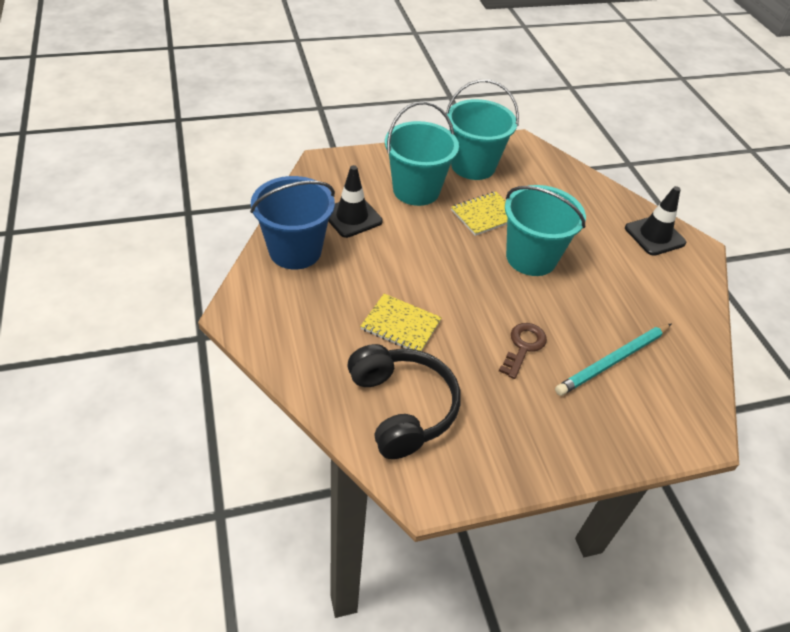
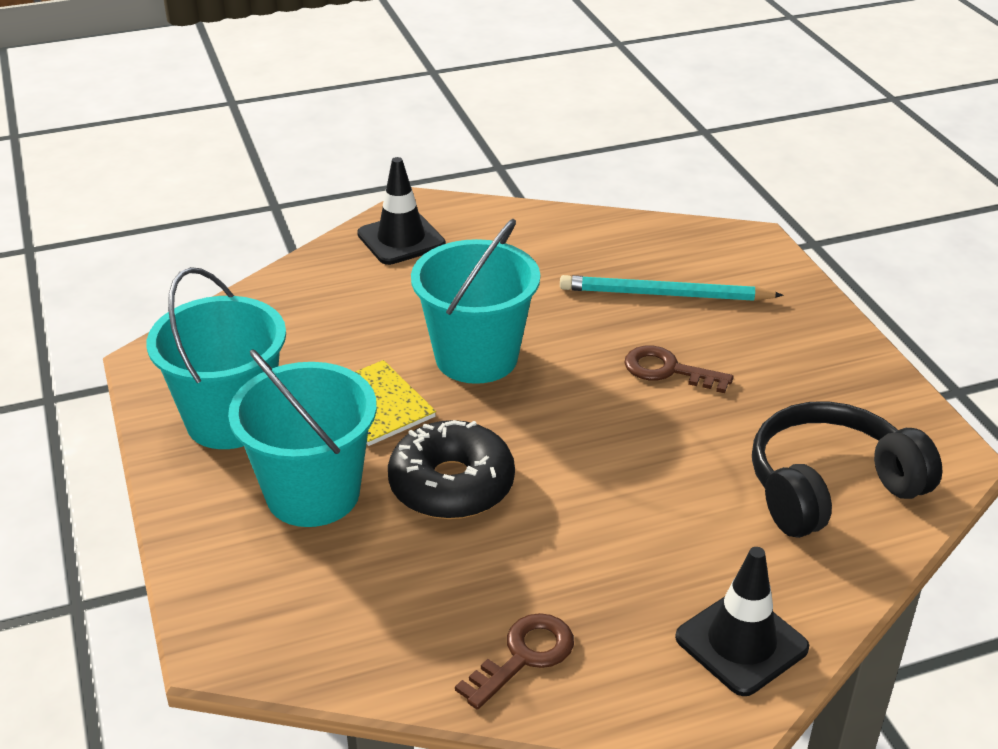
camera: 90 degrees left, 10 degrees down
(295, 251) = (524, 656): blue bucket -> brown key
(352, 217) = (407, 580): black traffic cone -> black traffic cone (741, 643)
(401, 325) = (669, 497): yellow notebook -> none
(418, 237) = (451, 485): none -> black donut
(613, 361) = (664, 294): turquoise pencil -> turquoise pencil turned 135 degrees clockwise

